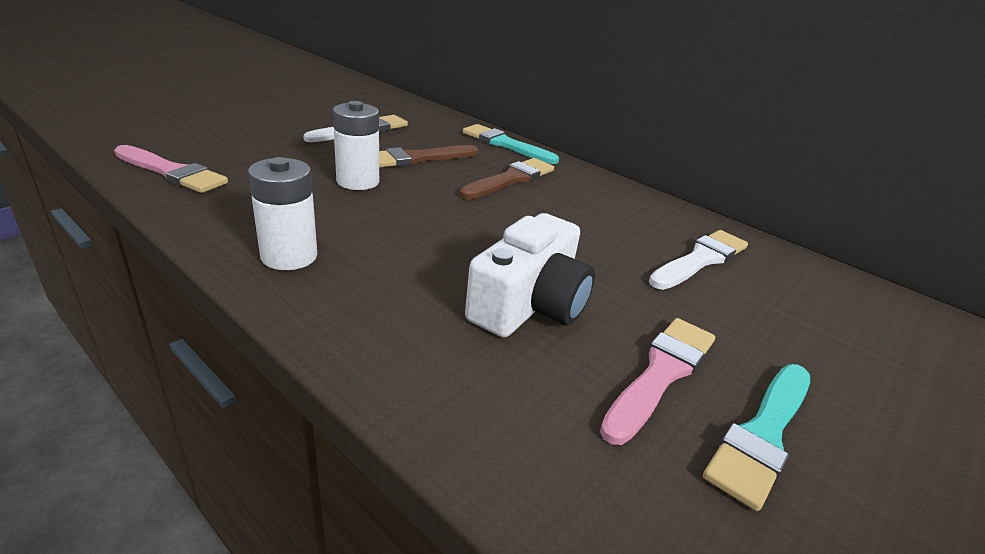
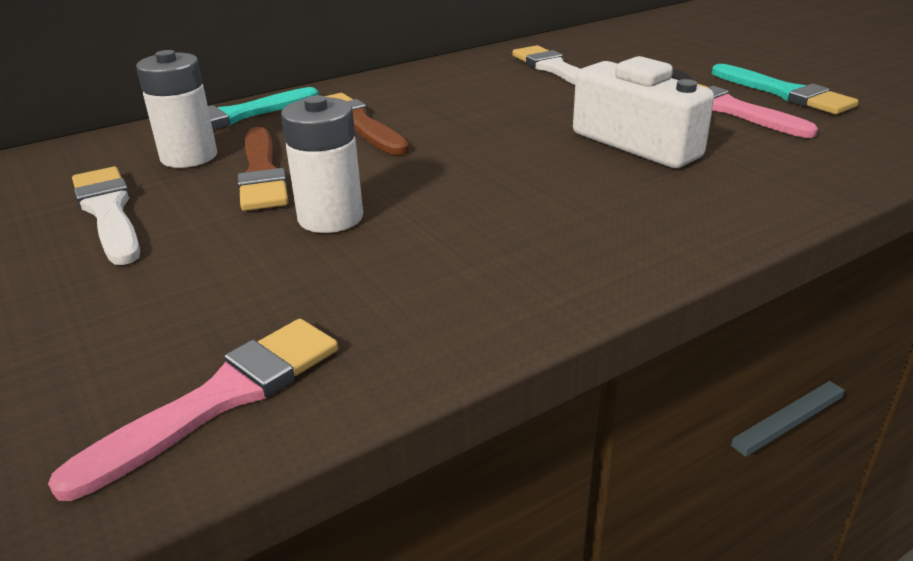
camera: 70 degrees left, 0 degrees up
(289, 256) = (555, 263): white battery -> white battery (189, 157)

